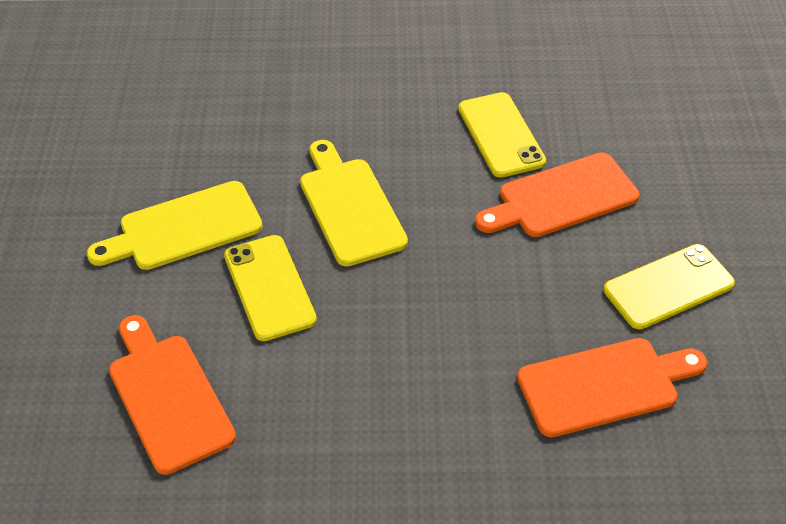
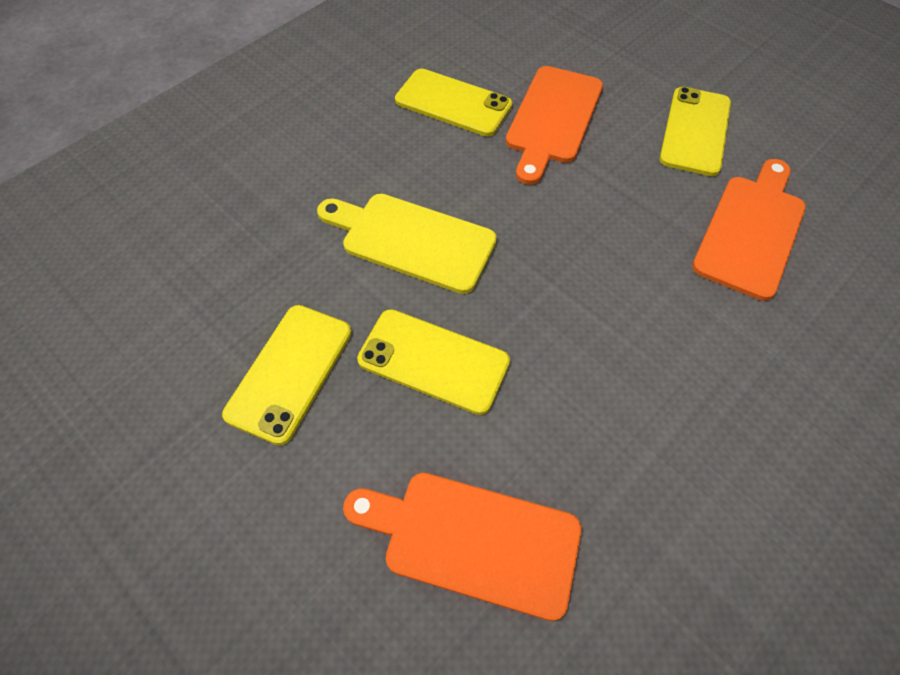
camera: 45 degrees left, 10 degrees up
(183, 228) = (290, 372): yellow cutting board -> yellow phone

